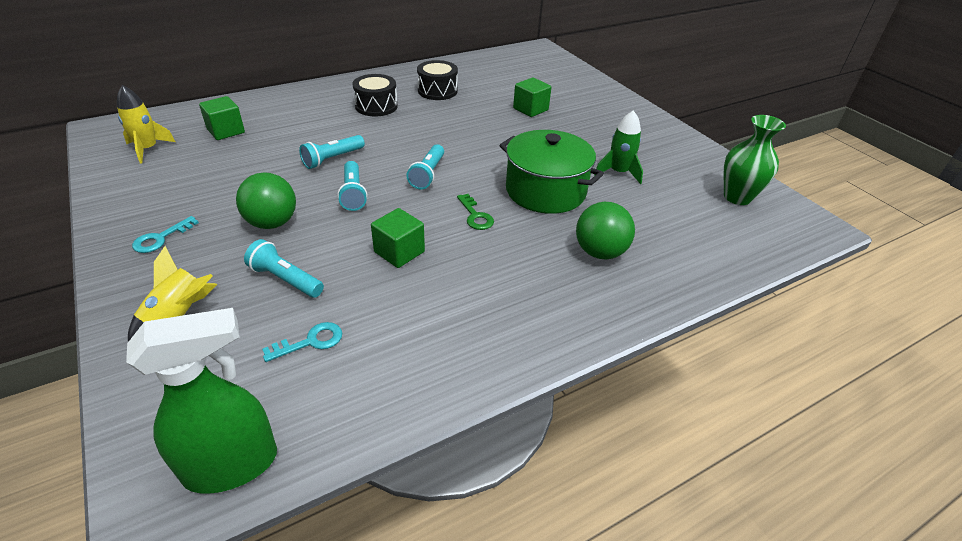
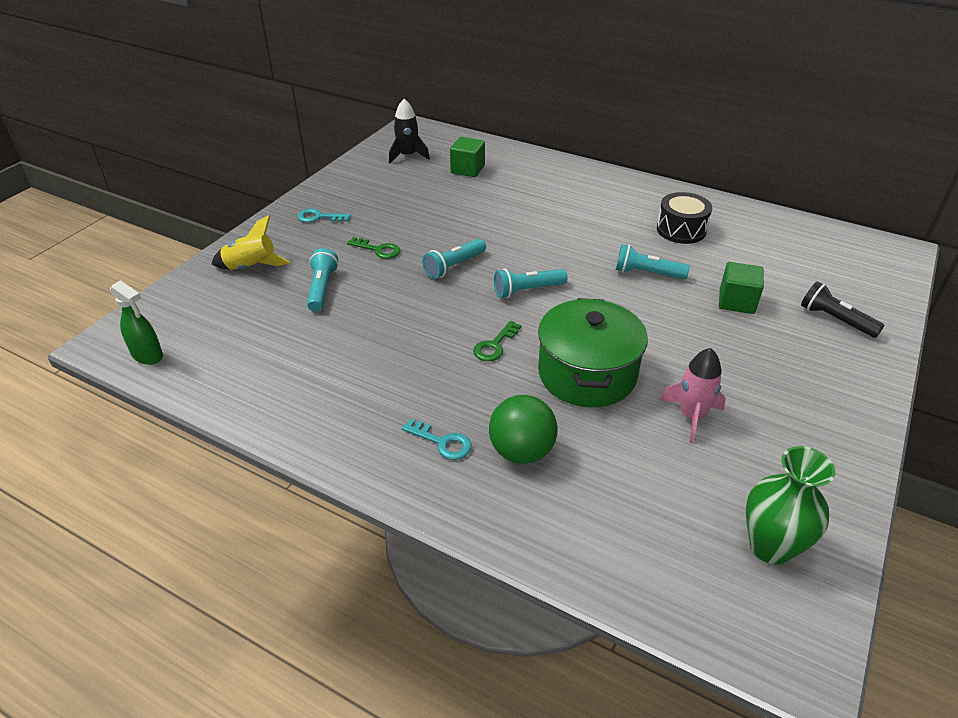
camera: 60 degrees right, 0 degrees up
(148, 149) = (408, 156): yellow rocket -> black rocket
(232, 465) = (148, 355): green spray bottle -> green spray bottle, size x0.60
(272, 223) = (378, 250): green ball -> green key
(310, 342) = (269, 332): turquoise key -> turquoise key (442, 442)
(332, 159) = (489, 233): turquoise flashlight -> turquoise flashlight (647, 273)
(376, 106) = (601, 212): black drum -> none
(399, 252) = (402, 326): green cube -> none
(577, 91) = (835, 320): none -> black flashlight
(618, 172) = (691, 416): green rocket -> pink rocket

